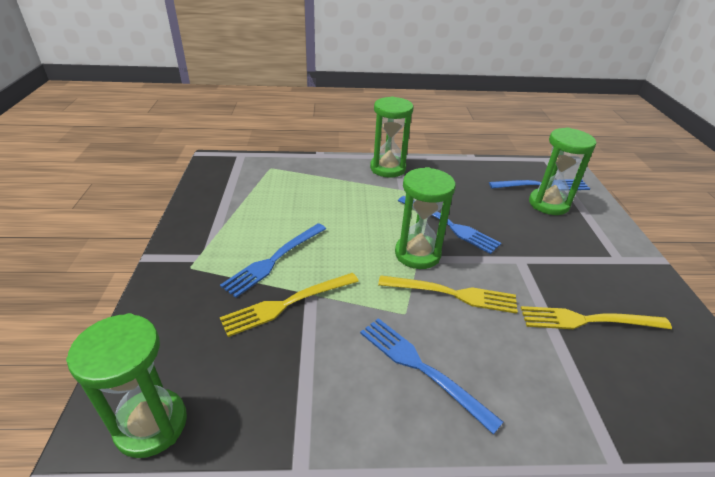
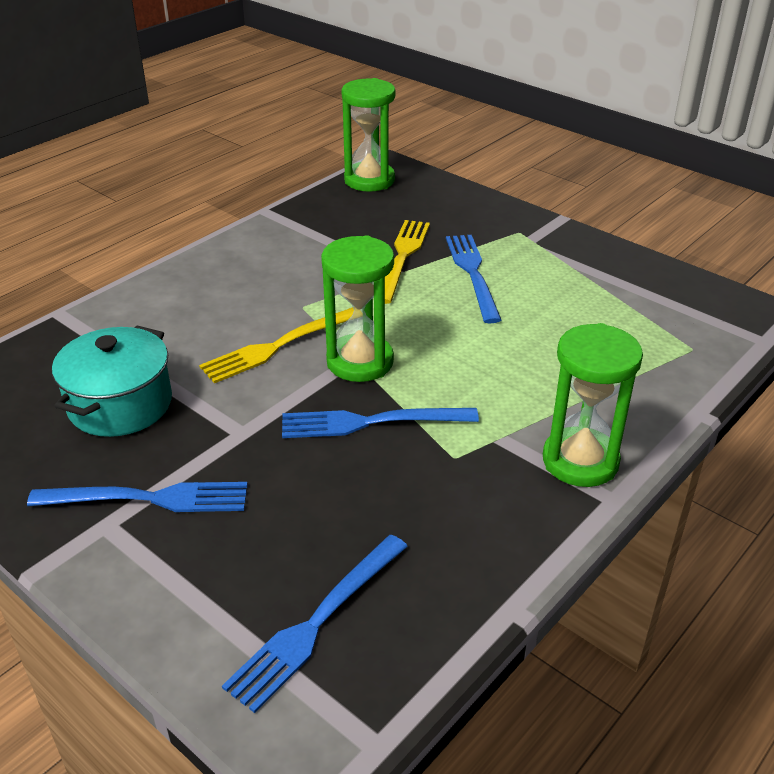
camera: 135 degrees right, 0 degrees up
(420, 367) = (247, 282): blue fork -> blue fork (150, 498)
(548, 204) = (273, 574): green hourglass -> none
(587, 320) = (120, 404): yellow fork -> turquoise pot

